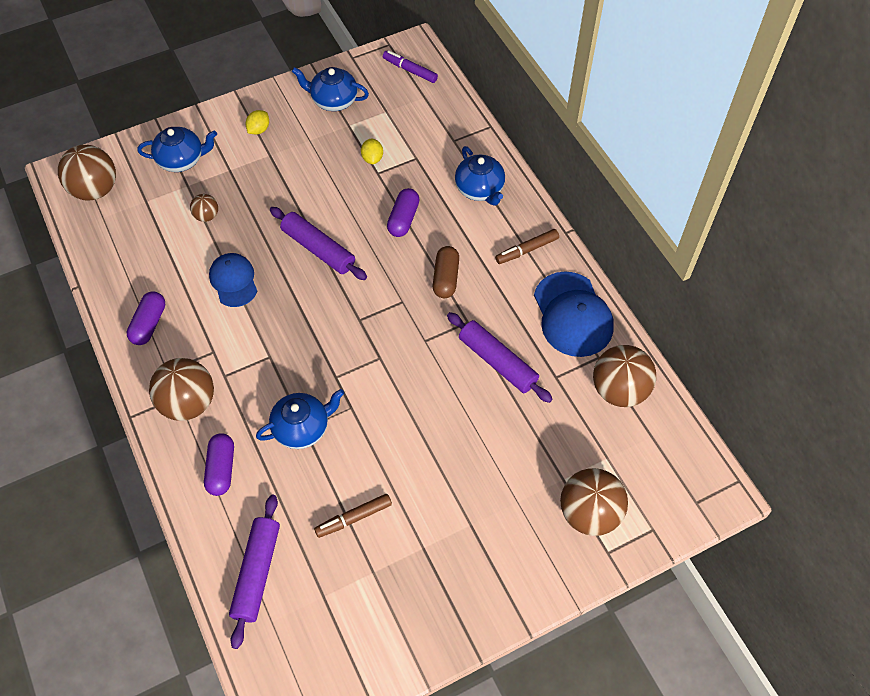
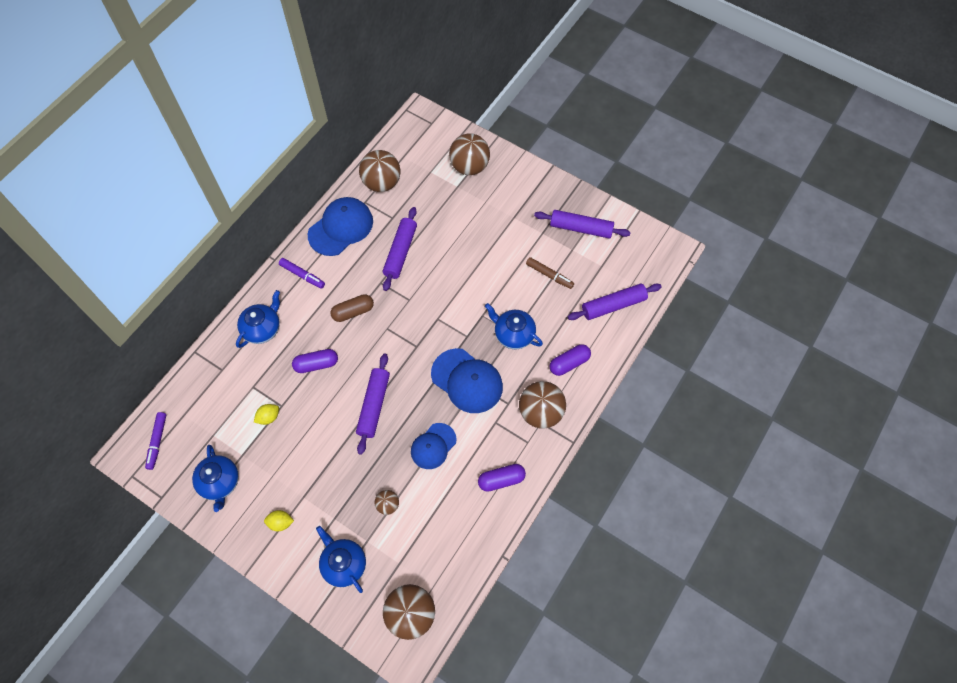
camera: 120 degrees left, 5 degrees up
(281, 348) = (467, 381): none -> blue cap
(398, 605) = (581, 228): none -> purple rolling pin
(526, 250) = (302, 275): brown marker -> purple marker

